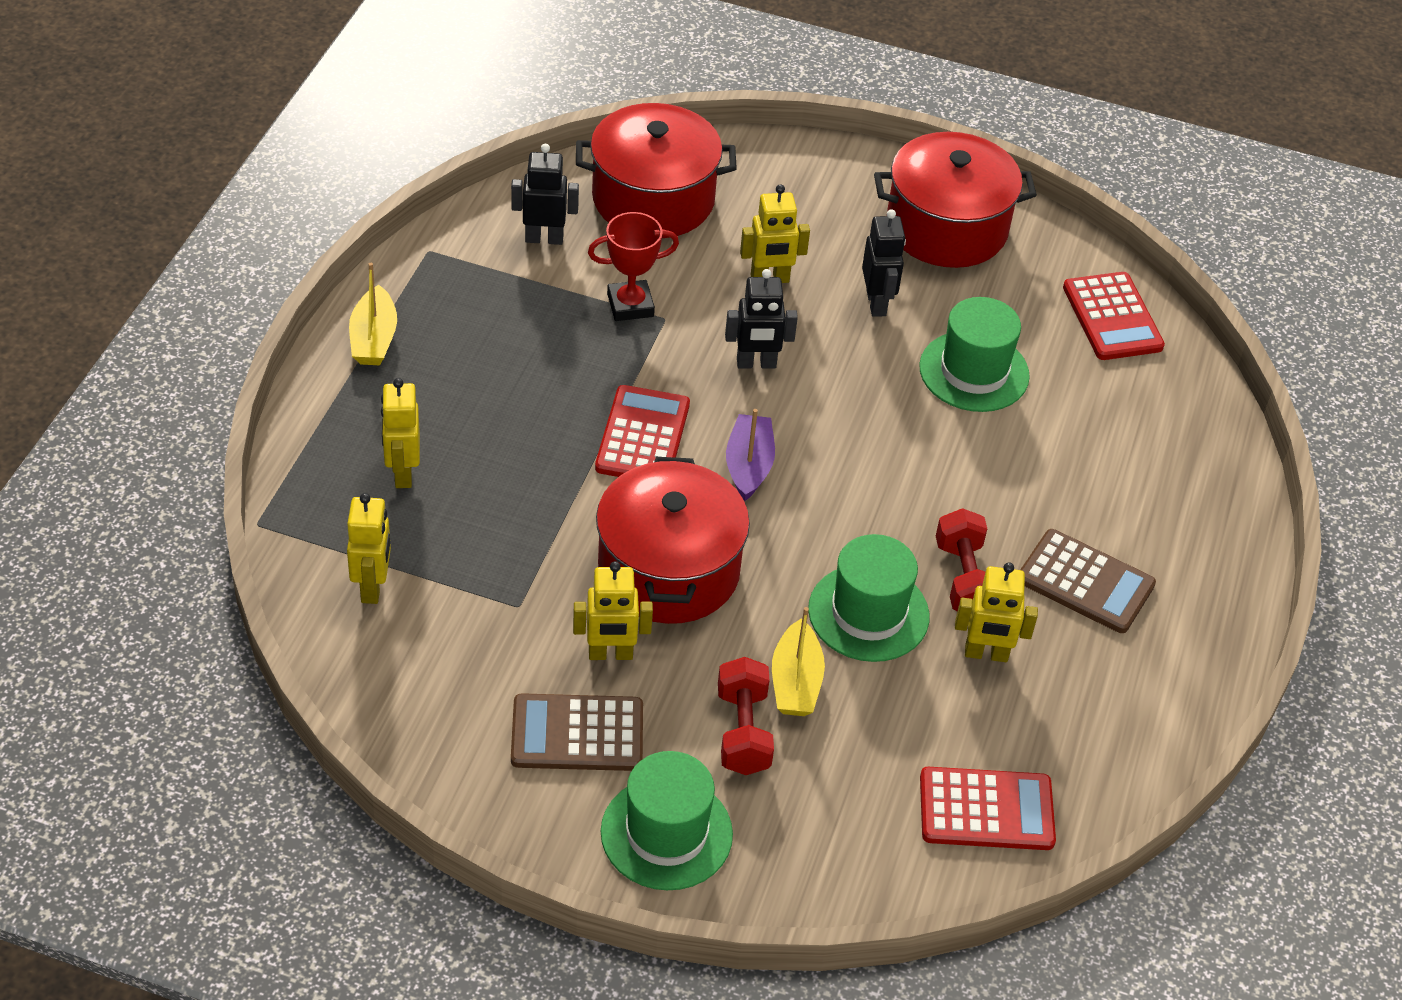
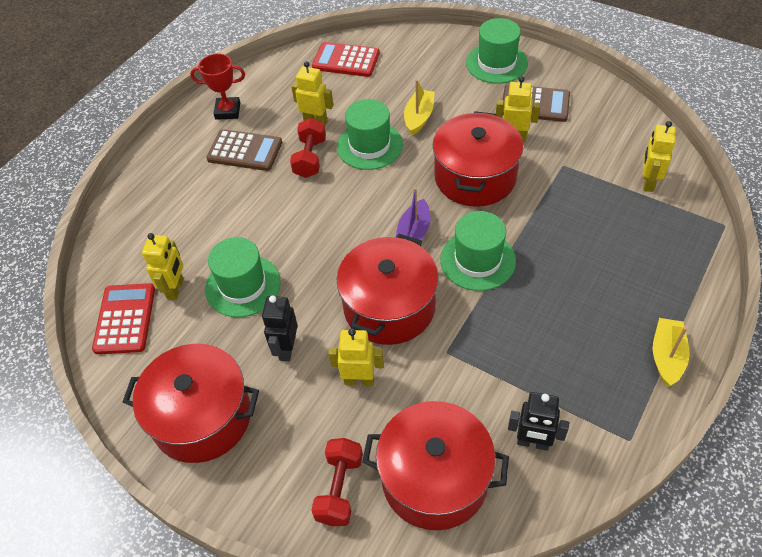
camera: 160 degrees left, 5 degrees up
(402, 473) = (636, 250): yellow robot -> yellow robot (175, 289)
(630, 305) = (470, 367): red trophy -> red trophy (228, 111)
(642, 436) = (477, 260): red calculator -> green hat
(743, 731) = (451, 98): red dumbbell -> red dumbbell (339, 489)
(756, 364) = (389, 307): black robot -> red pot
(1085, 582) = (245, 151): brown calculator -> brown calculator turned 150 degrees clockwise

